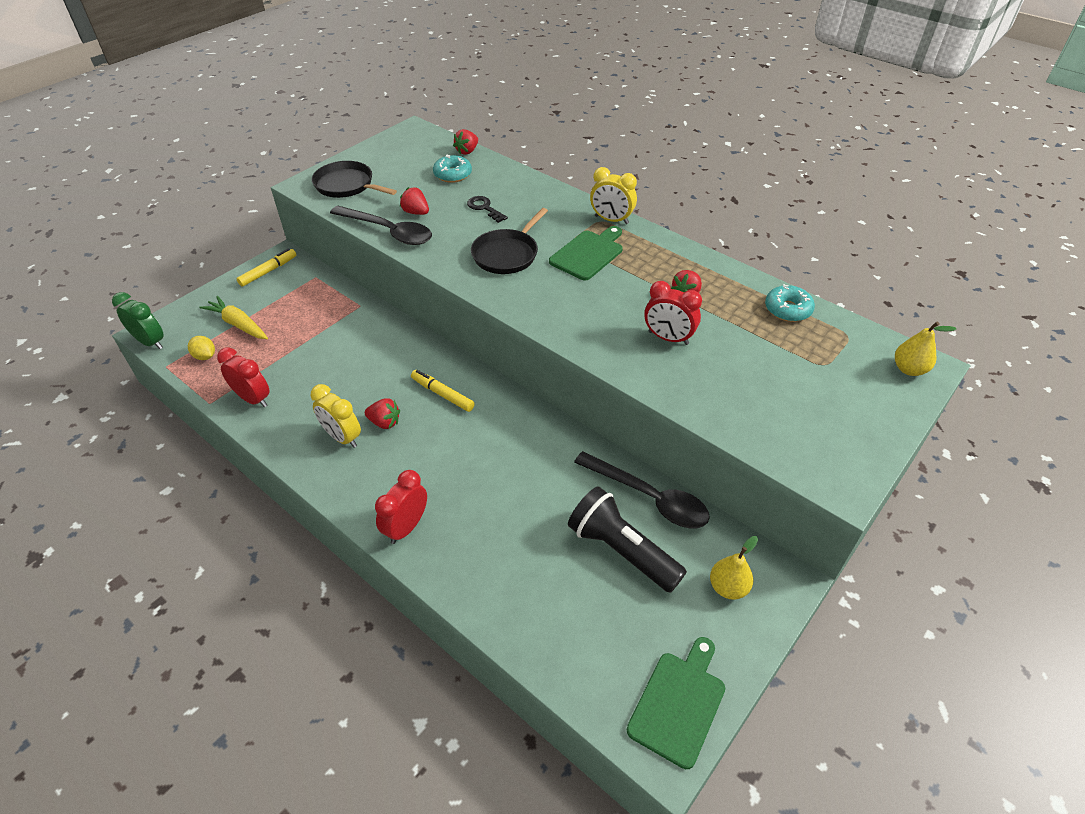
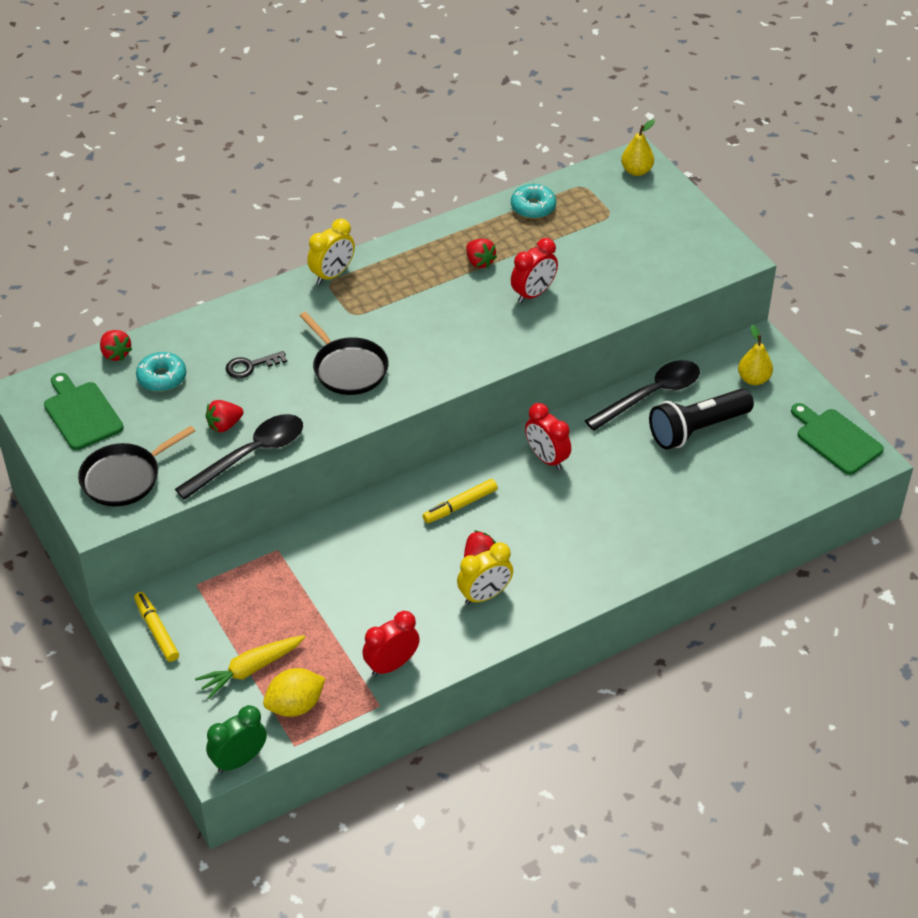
camera: 70 degrees left, 0 degrees up
(205, 356) = (295, 705): yellow lemon -> yellow lemon, size x1.58
(406, 527) = (618, 565): red clock -> red clock (546, 458)
(588, 254) = (381, 308): green cutting board -> green cutting board (81, 413)

